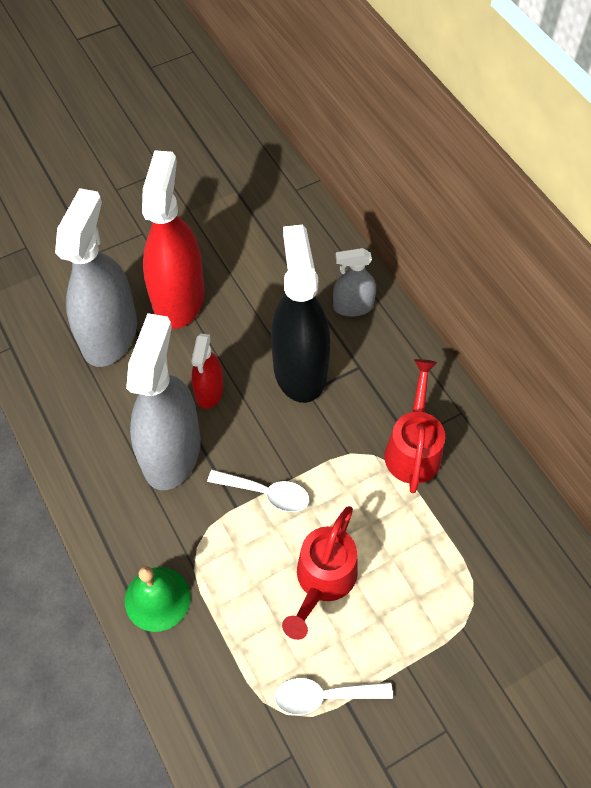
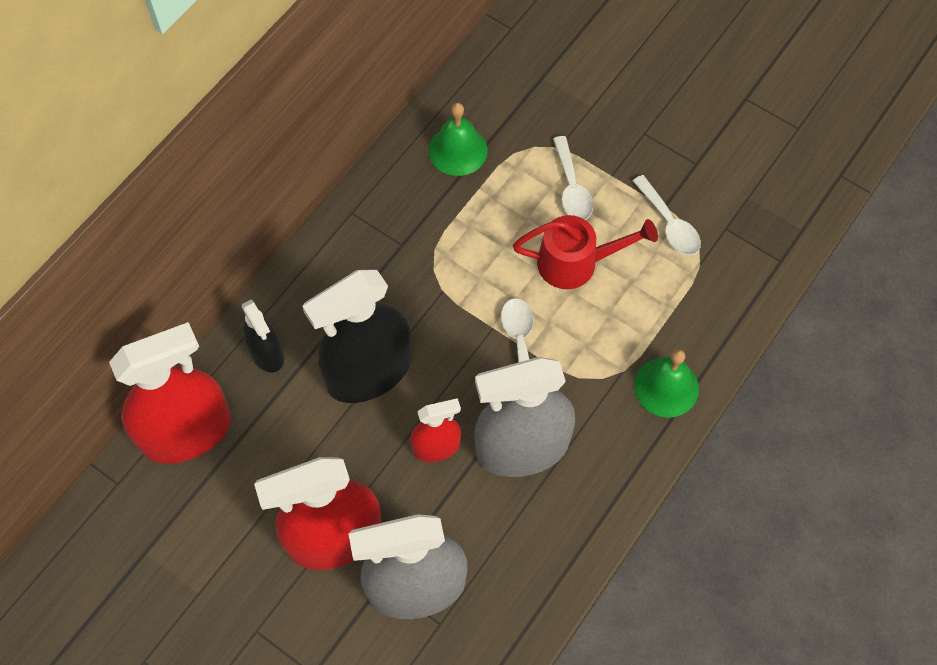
camera: 115 degrees left, 5 degrees up
(313, 238) = (186, 432): none -> red spray bottle
(353, 306) = (267, 353): grey spray bottle -> black spray bottle
(408, 617) = (571, 188): none -> white spoon
(413, 448) = (410, 239): red watering can -> none
(496, 529) = (458, 150): none -> green bell

